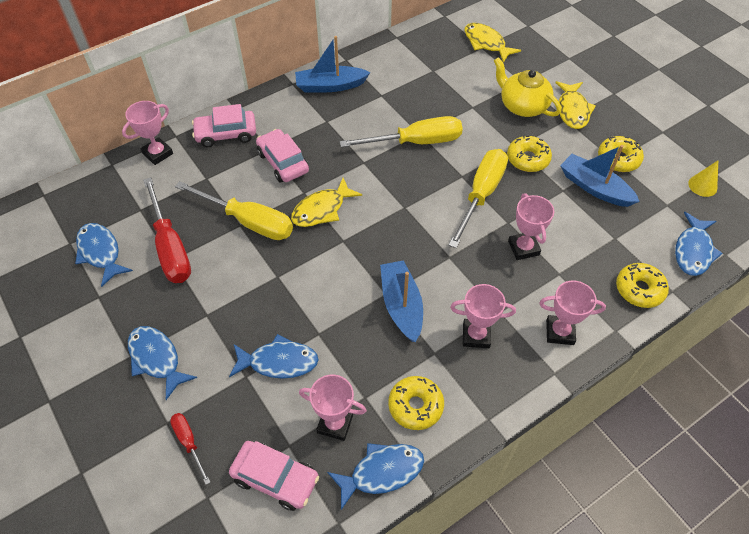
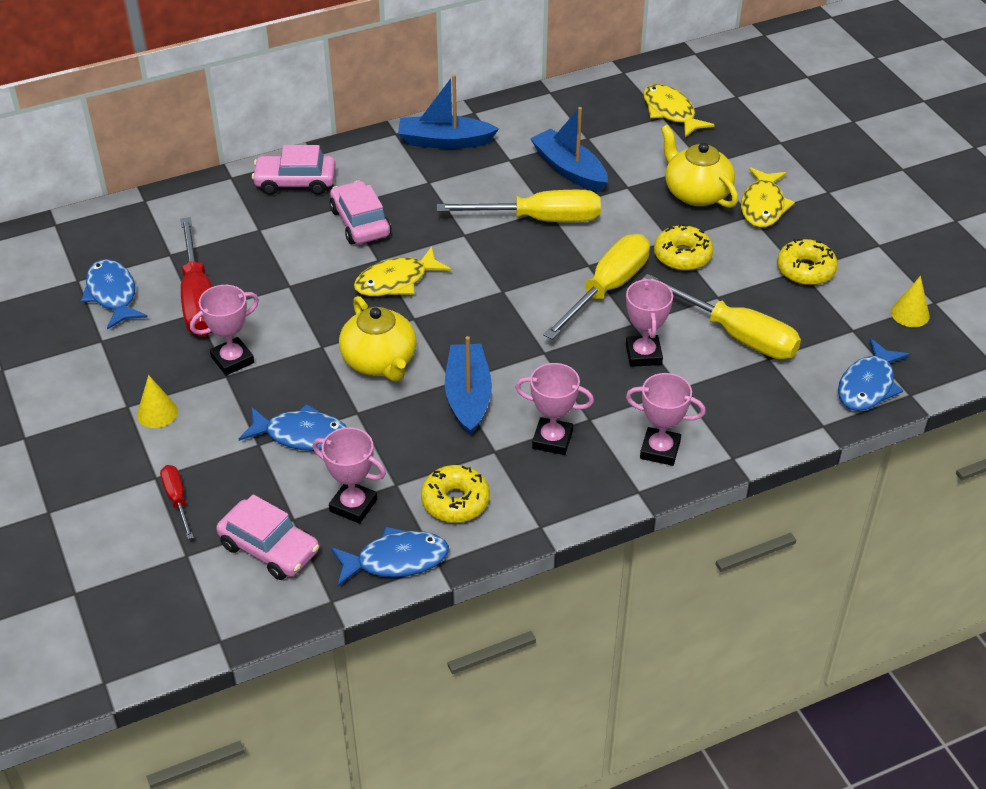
camera: 10 degrees right, 10 degrees down
(156, 359) = (157, 413): blue fish -> yellow cone
(157, 153) = (204, 195): pink trophy -> pink trophy (232, 360)
(248, 221) = (300, 283): yellow screwdriver -> yellow screwdriver (735, 334)
(325, 284) = (379, 362): none -> yellow teapot
(594, 187) = (761, 299): blue boat -> blue boat (569, 169)
(639, 289) = (780, 418): yellow donut -> none

